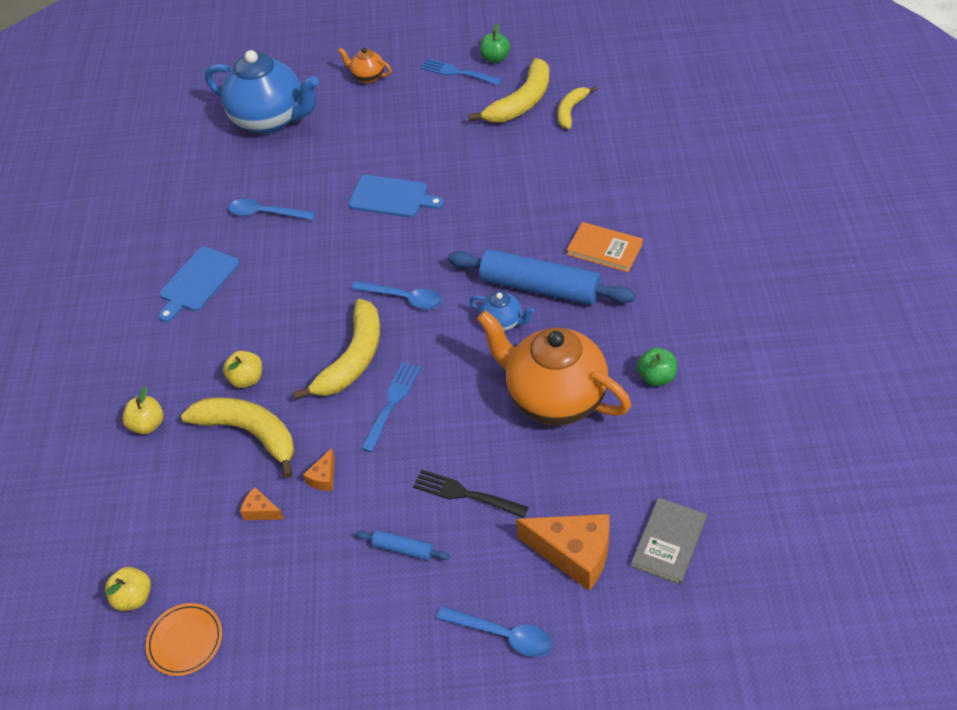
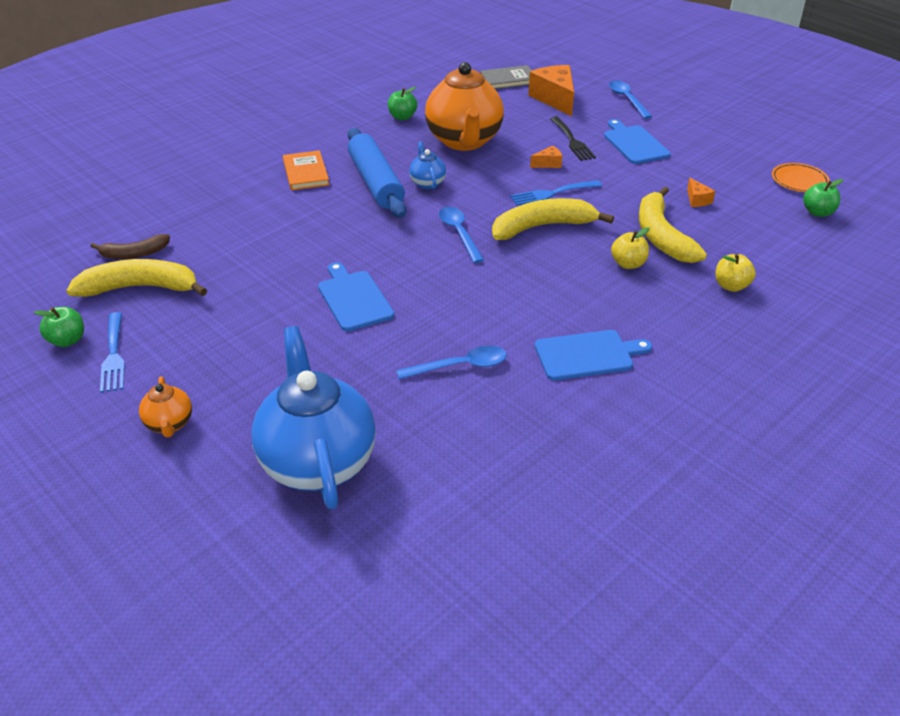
camera: 135 degrees left, 10 degrees down
(134, 597) = (818, 212): yellow apple -> green apple
(266, 213) = (460, 366): blue spoon -> blue spoon turned 75 degrees counterclockwise
(324, 477) = (640, 190): orange cheese -> orange cheese (548, 164)
(403, 549) = (634, 144): blue rolling pin -> blue cutting board
(571, 111) = (134, 254): yellow banana -> brown banana

